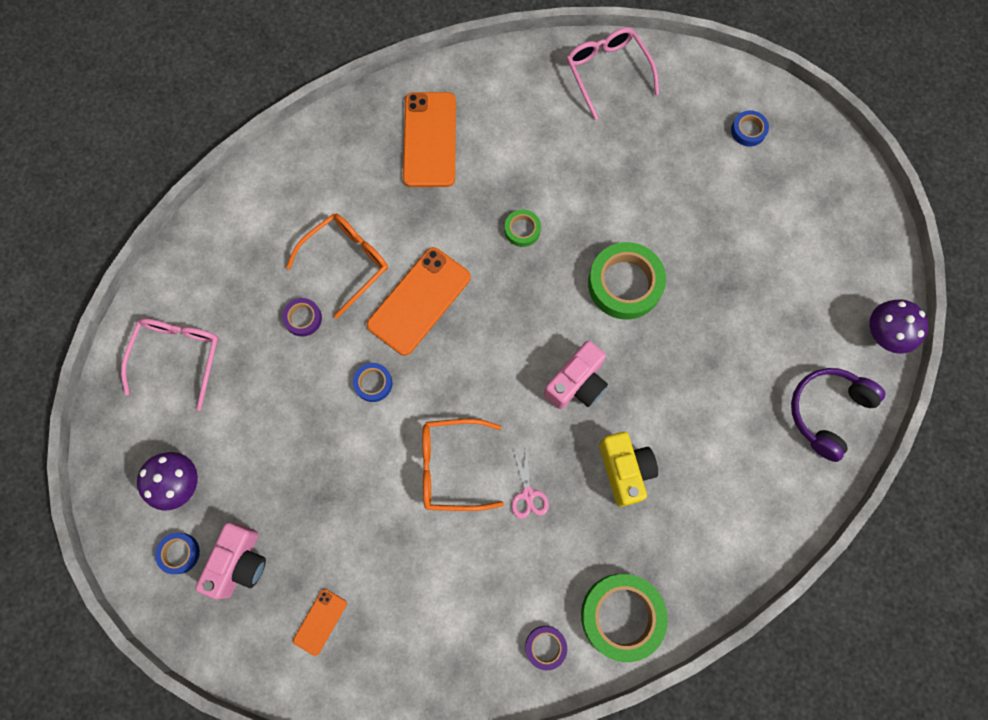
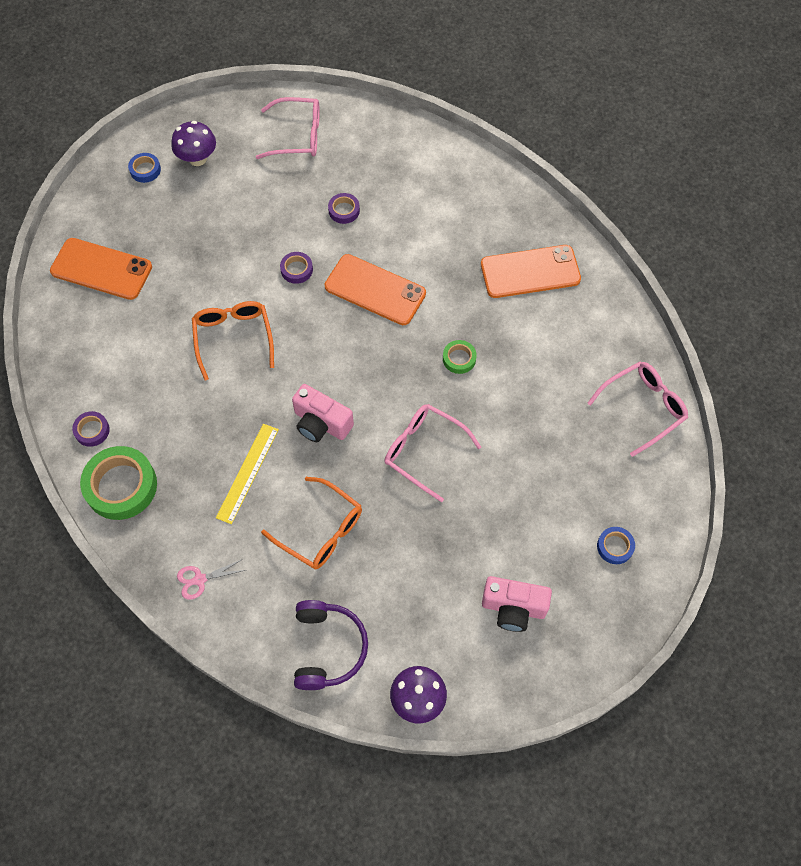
camera: 80 degrees right, 10 degrees down
(240, 563) = (141, 209): pink camera -> pink camera (513, 608)
(320, 621) = (101, 269): orange phone -> orange phone, size x2.01
(346, 262) = (399, 231): orange glasses -> orange glasses (321, 530)
(373, 383) = (296, 270): blue tape -> purple tape
(528, 494) = (217, 399): pink scissors -> pink scissors (200, 579)
(624, 470) = (247, 473): yellow camera -> yellow ruler
(625, 284) = (424, 451): green tape -> pink glasses
(827, 411) = (328, 648): purple headphones -> purple headphones turned 60 degrees clockwise

